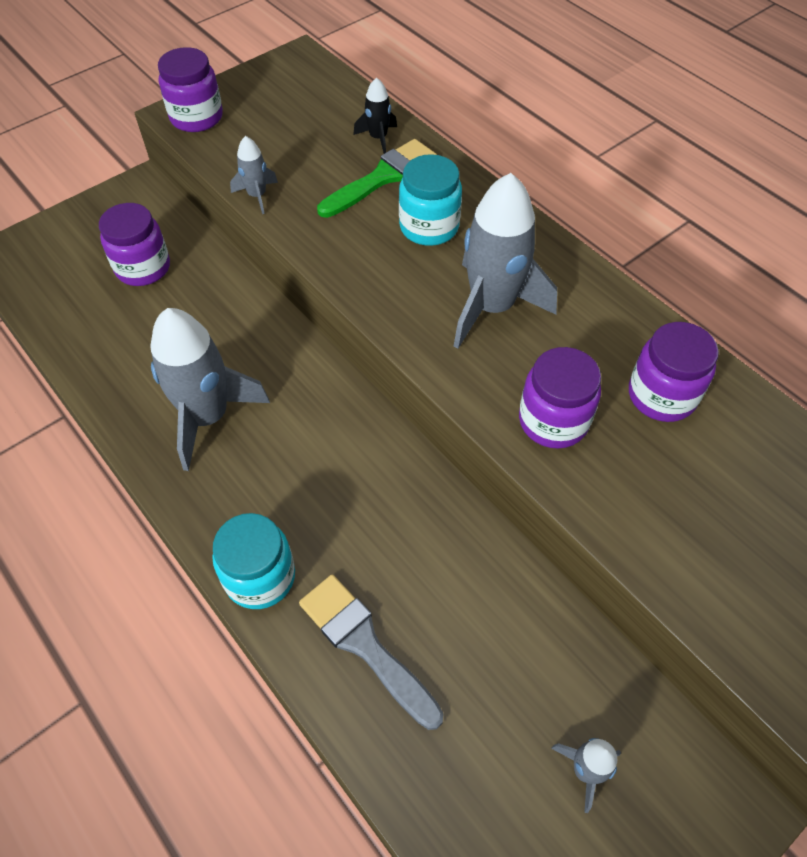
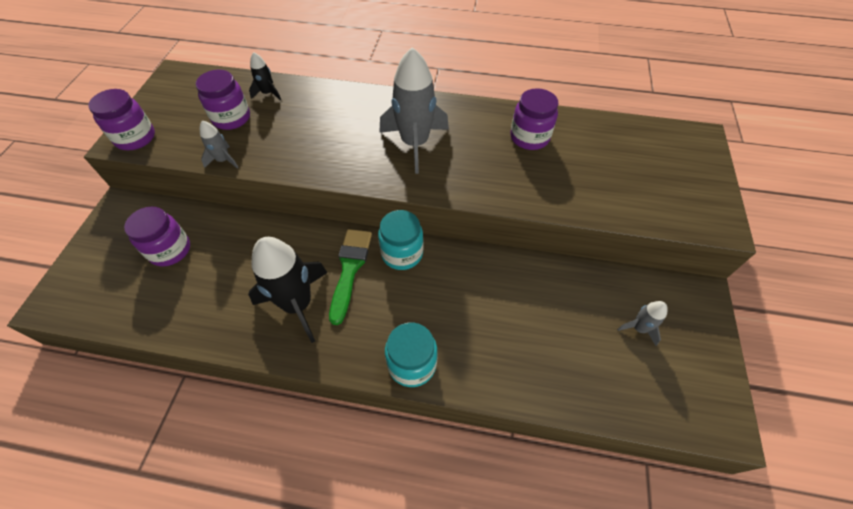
camera: 40 degrees left, 0 degrees up
(208, 417) = (297, 304): grey rocket -> black rocket
(365, 645) = (497, 353): grey brush -> none
(382, 178) = (291, 112): green brush -> green brush (350, 269)
(429, 227) = (343, 123): turquoise jar -> turquoise jar (402, 253)
(553, 421) = (496, 178): purple jar -> purple jar (231, 118)

